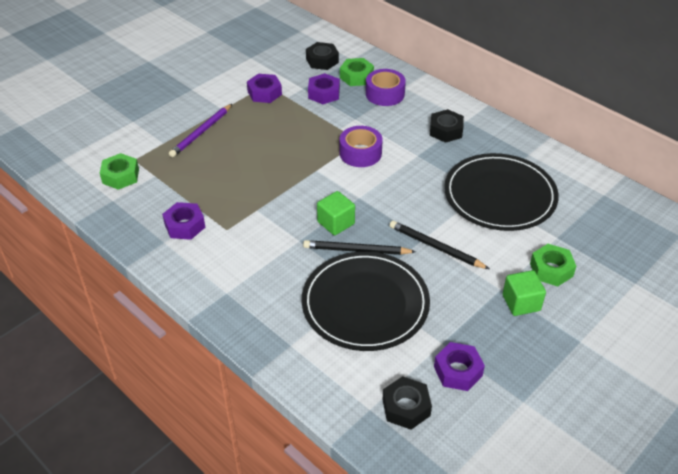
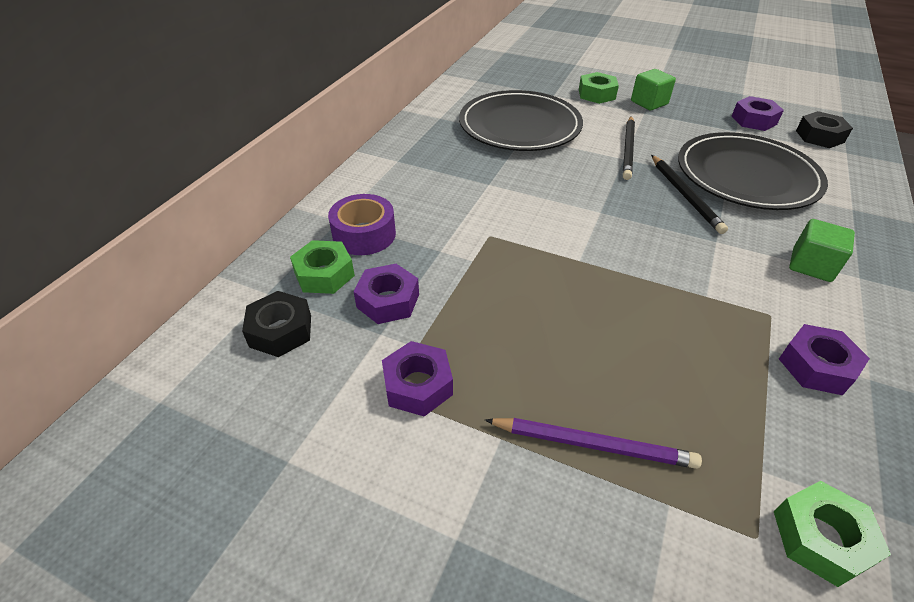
camera: 110 degrees left, 0 degrees up
(336, 223) = (660, 219): green cube -> green cube (811, 265)
(360, 153) = (516, 228): purple tape -> none
(446, 131) = (427, 171): black nut -> none

